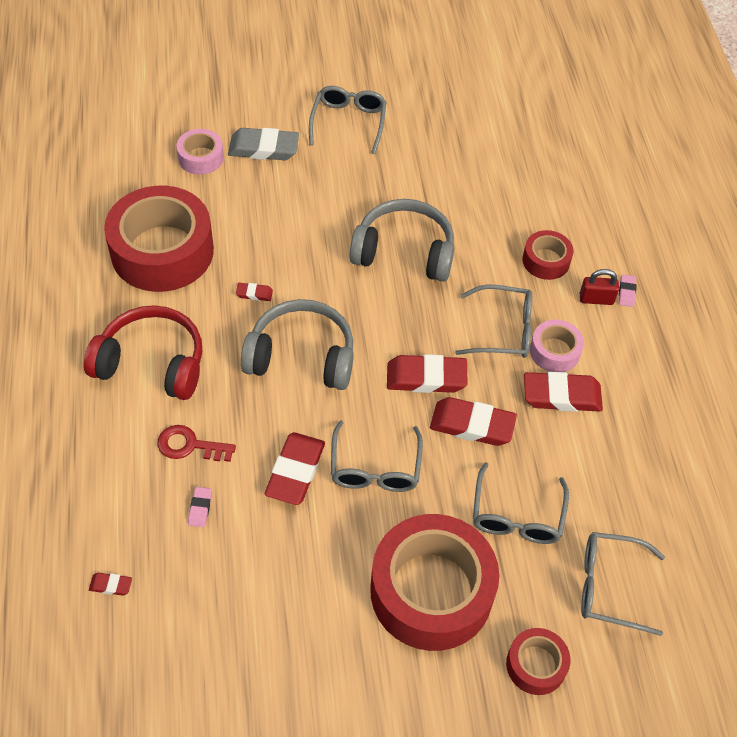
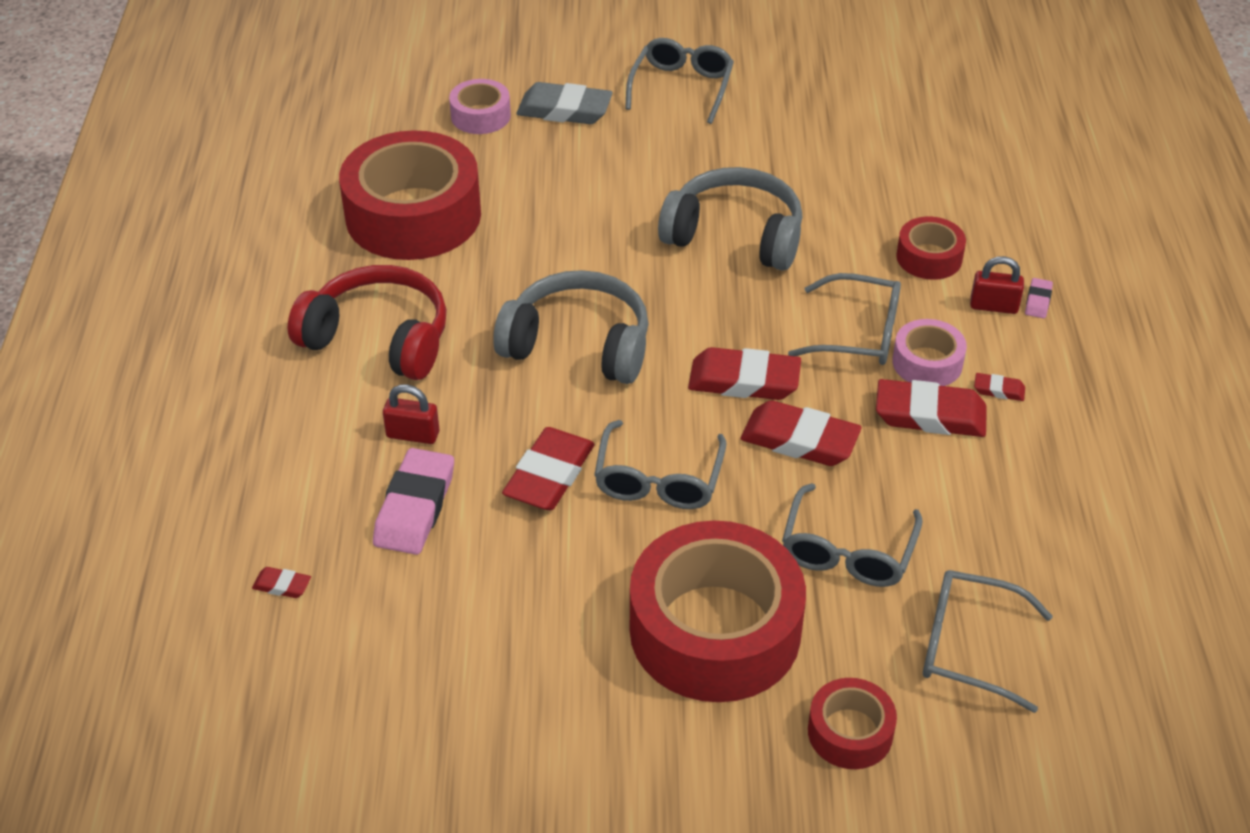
camera: 10 degrees right, 10 degrees down
(189, 445) = (413, 434): red key -> red padlock
(200, 508) = (415, 507): pink eraser -> pink eraser, size x2.15
(254, 294) = (526, 270): red eraser -> red eraser (999, 390)

